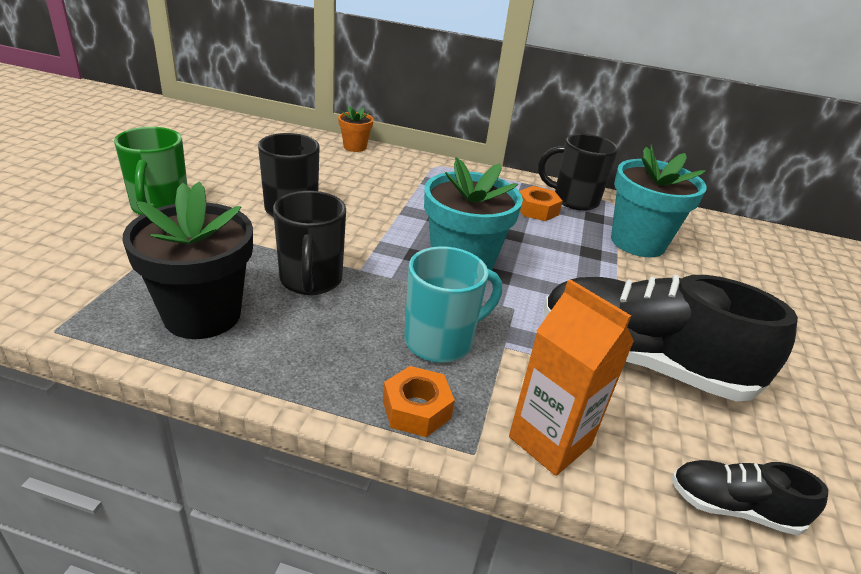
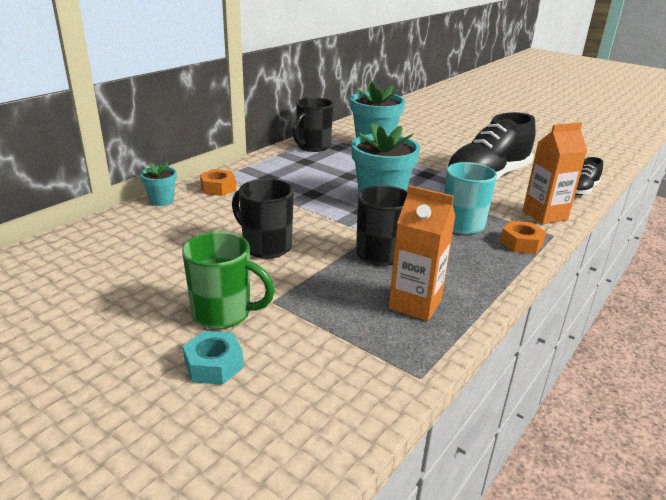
camera: 65 degrees left, 5 degrees down
(80, 216) = (214, 365): none -> turquoise nut
(202, 315) = (415, 304): black flower pot -> orange carton
(355, 147) = (162, 200): orange flower pot -> turquoise flower pot
(537, 210) = (320, 160): orange nut -> orange nut (218, 188)

